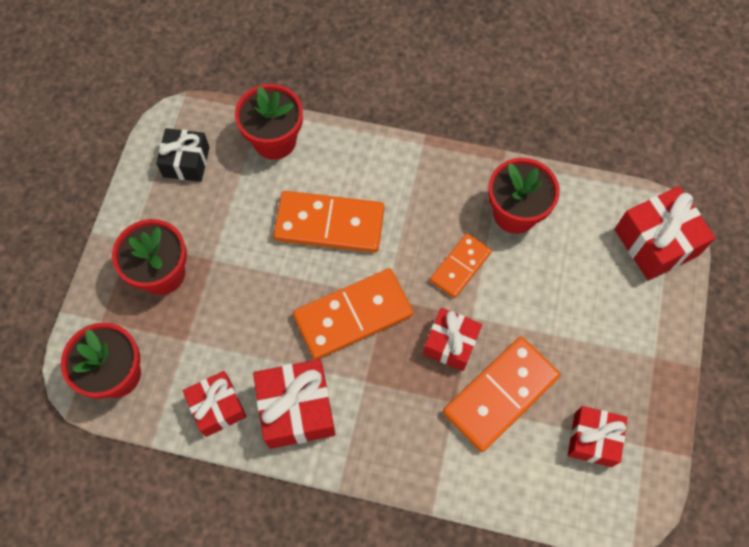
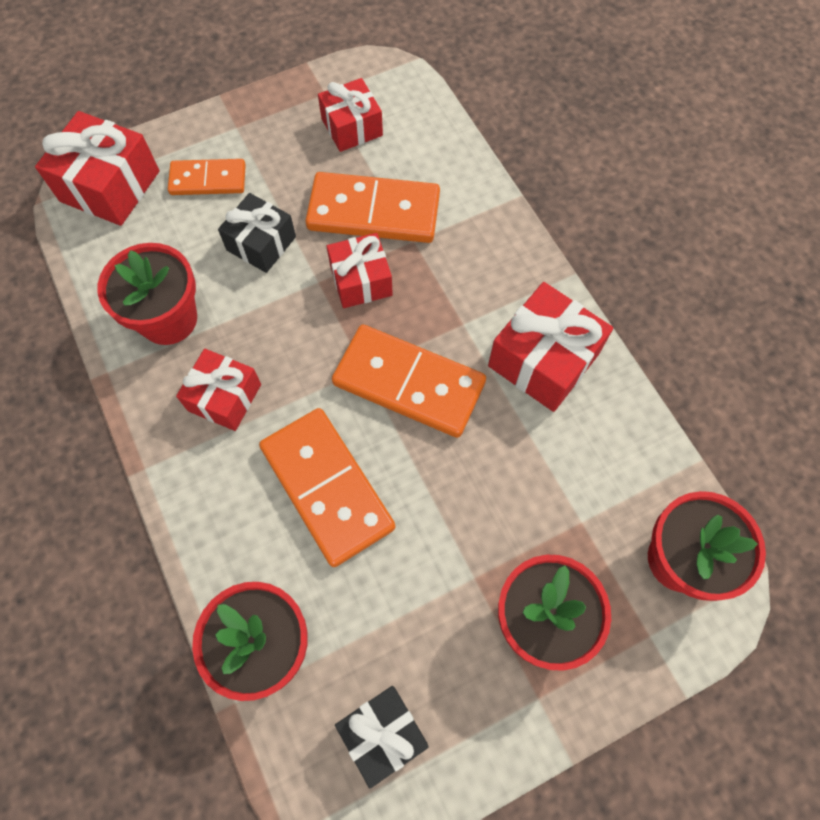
camera: 130 degrees left, 0 degrees up
(217, 407) = (610, 430): red gift -> red gift (224, 397)
(460, 266) = (272, 327): orange domino -> orange domino (208, 180)
(531, 303) = (261, 243): none -> black gift

